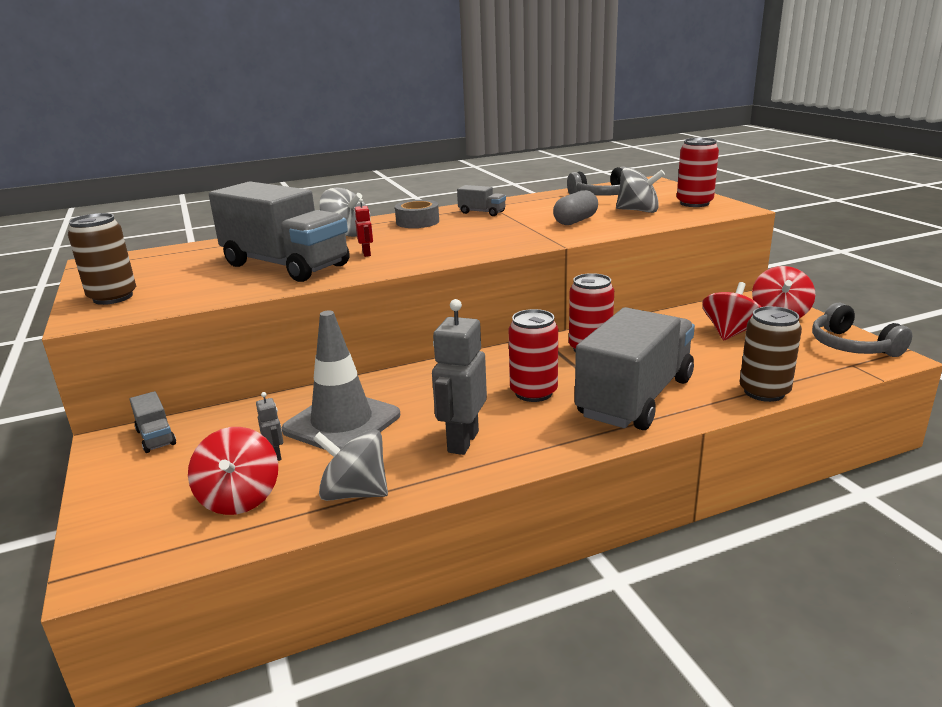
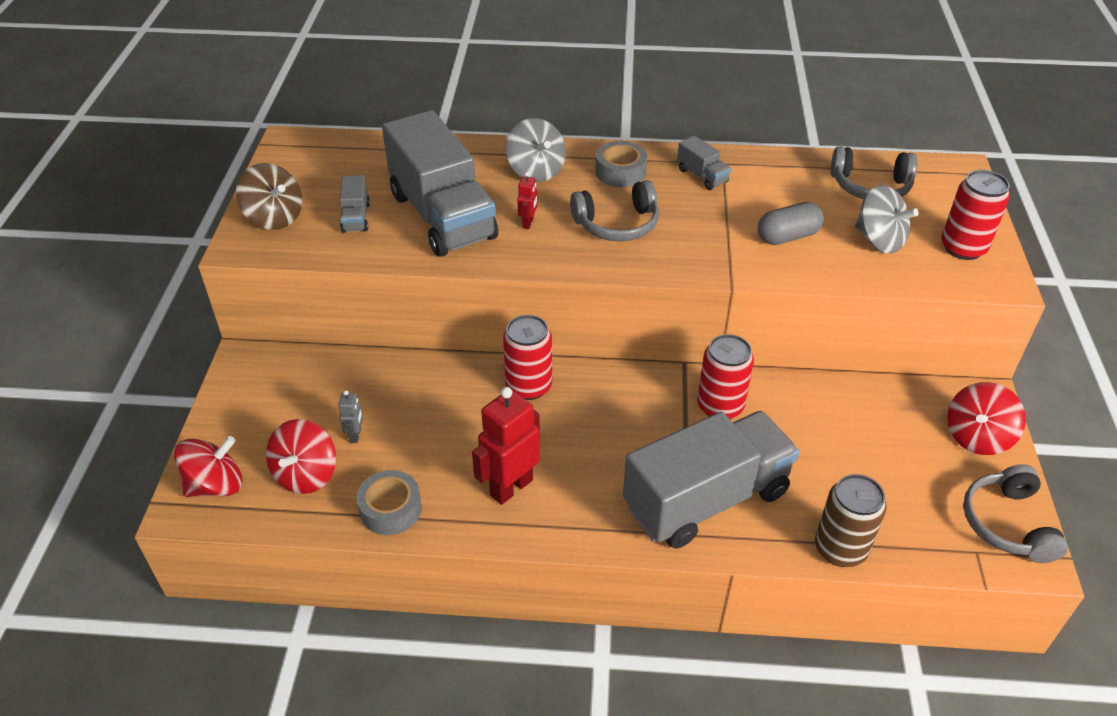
camera: 25 degrees right, 20 degrees up
(113, 297) = (274, 217): brown can -> brown spinning top
(156, 437) = (278, 370): grey truck -> grey truck (356, 217)
(342, 423) = (428, 416): grey traffic cone -> none
(354, 493) = (391, 509): grey spinning top -> grey tape
(442, 240) = (617, 224): none -> grey headphones
(462, 441) = (511, 487): grey robot -> red robot
(533, 392) = (617, 449): red can -> red can (529, 386)
(730, 333) = (890, 443): red spinning top -> red spinning top (216, 485)

